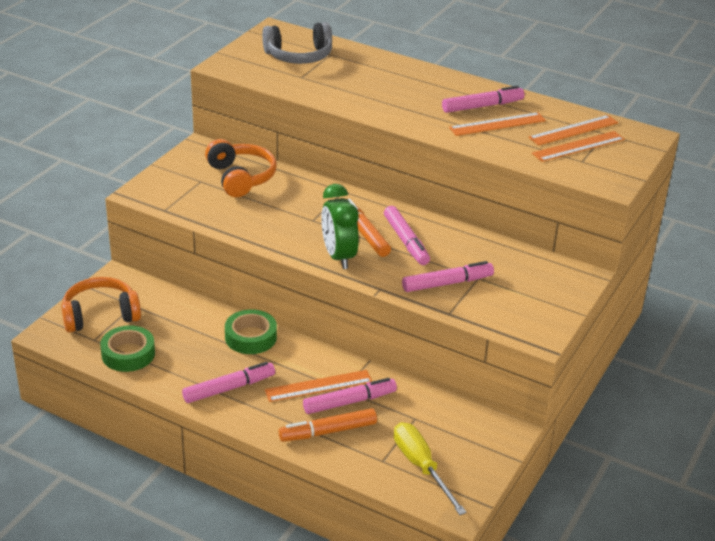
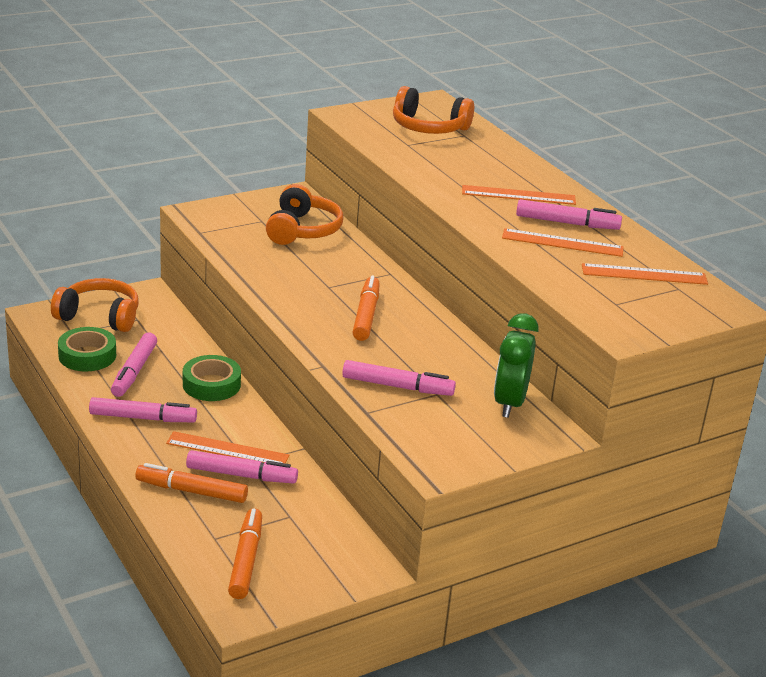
camera: 30 degrees right, 5 degrees down
(299, 56) = (428, 127): grey headphones -> orange headphones
(338, 257) = (315, 325): green clock -> green clock (509, 403)
(406, 241) = (400, 336): pink marker -> pink marker (134, 371)
(421, 467) = (246, 560): yellow screwdriver -> orange marker
(578, 146) = (629, 290): orange ruler -> orange ruler (518, 195)

